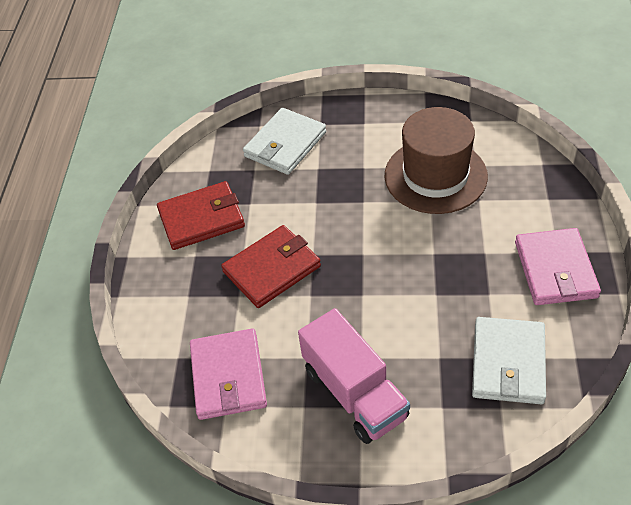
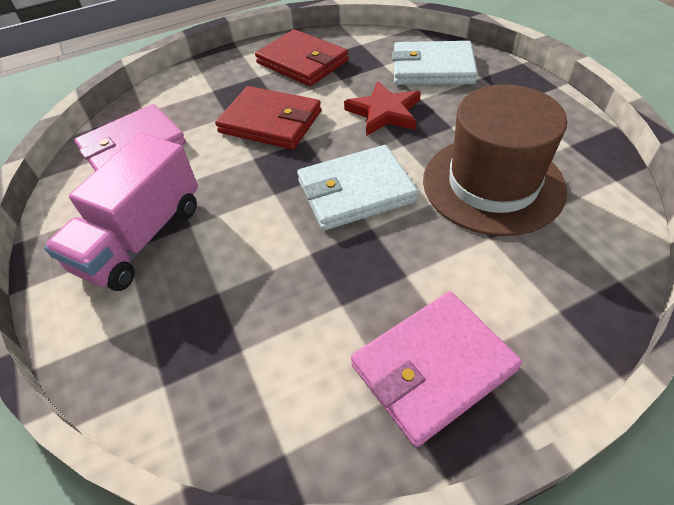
camera: 60 degrees right, 0 degrees up
(317, 196) = (384, 112): none -> red star
(508, 363) = (238, 368): white wallet -> white wallet (355, 191)

